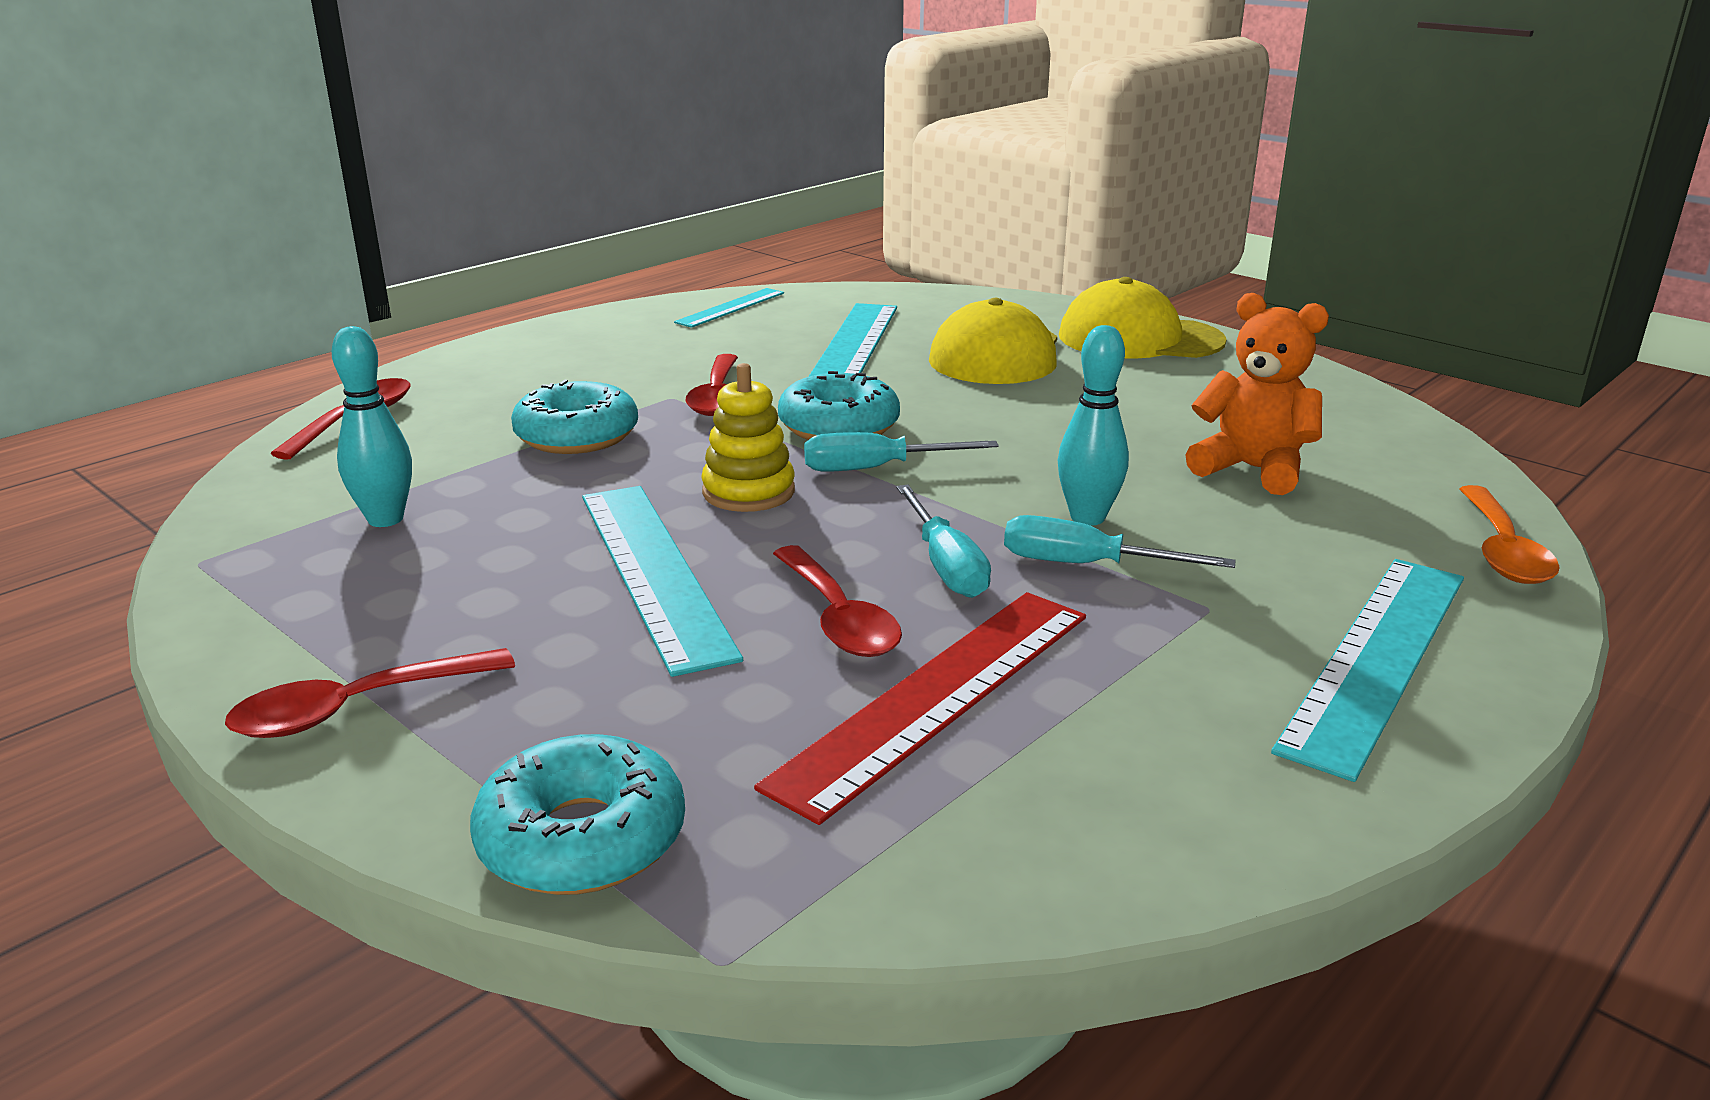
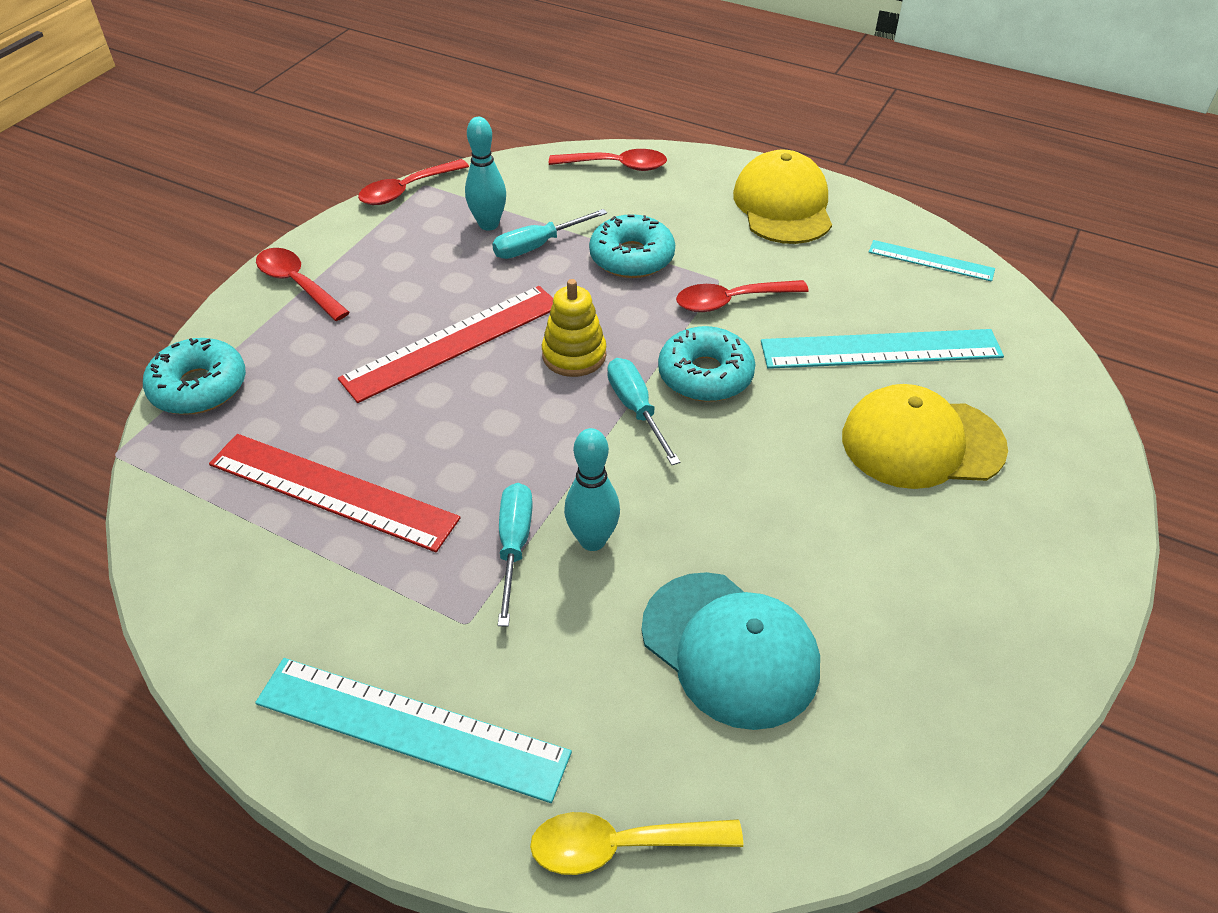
camera: 75 degrees right, 20 degrees up
(653, 571) = (453, 342): turquoise ruler -> red ruler
(838, 618) = (414, 432): red spoon -> red spoon (407, 190)
(945, 565) = (494, 470): turquoise screwdriver -> turquoise screwdriver (538, 246)
(1139, 338) = (1039, 546): yellow cap -> yellow cap (783, 205)
(1252, 469) = (730, 649): orange teddy bear -> turquoise cap
(1502, 550) = (621, 845): orange spoon -> yellow spoon

